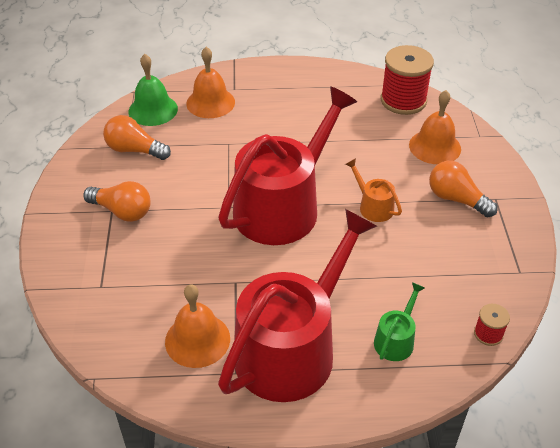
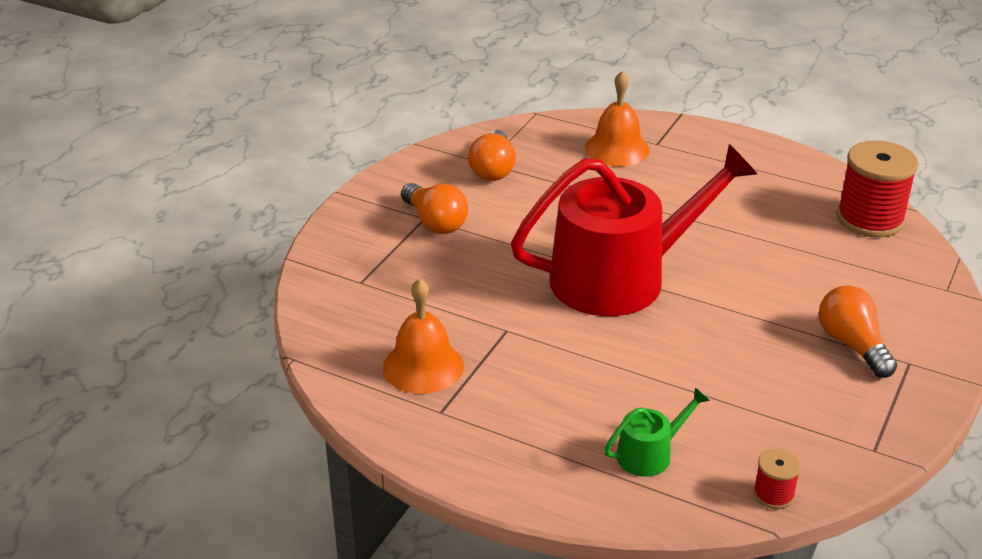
camera: 30 degrees right, 10 degrees down
(135, 150) = (493, 169): orange light bulb -> orange light bulb turned 135 degrees counterclockwise
(153, 110) = (544, 137): green bell -> none
(292, 348) = (520, 414): red watering can -> none
(373, 206) = (733, 315): orange watering can -> none
(435, 146) = (871, 281): orange bell -> none

